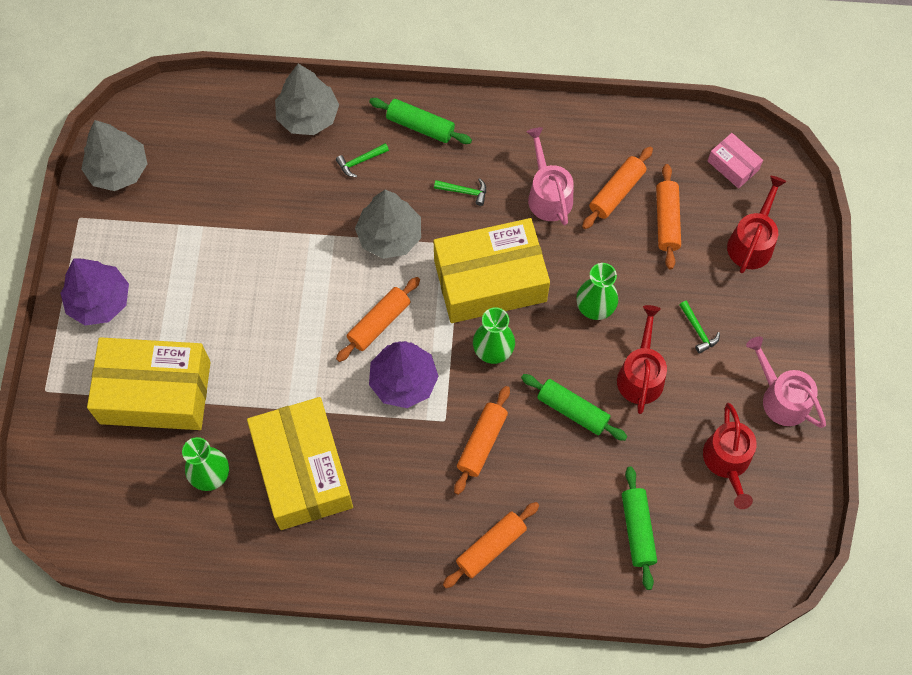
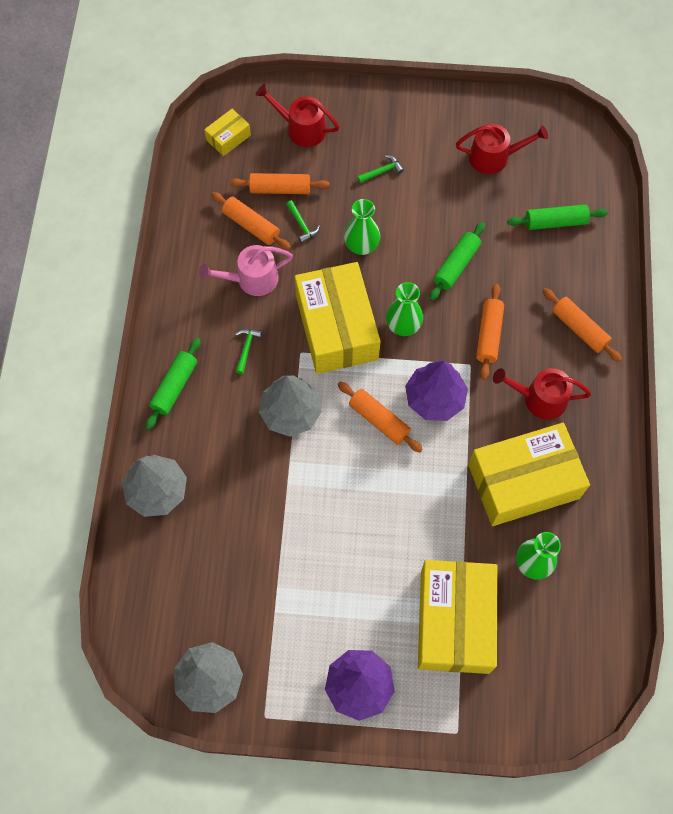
camera: 90 degrees left, 0 degrees up
(360, 161) = (210, 440): green hammer -> green hammer (302, 225)
(482, 443) = (489, 335): orange rolling pin -> orange rolling pin turned 75 degrees clockwise
(641, 375) = (422, 214): red watering can -> red watering can (539, 398)
(733, 165) = (228, 138): pink box -> yellow box
(781, 398) = (438, 118): pink watering can -> none

